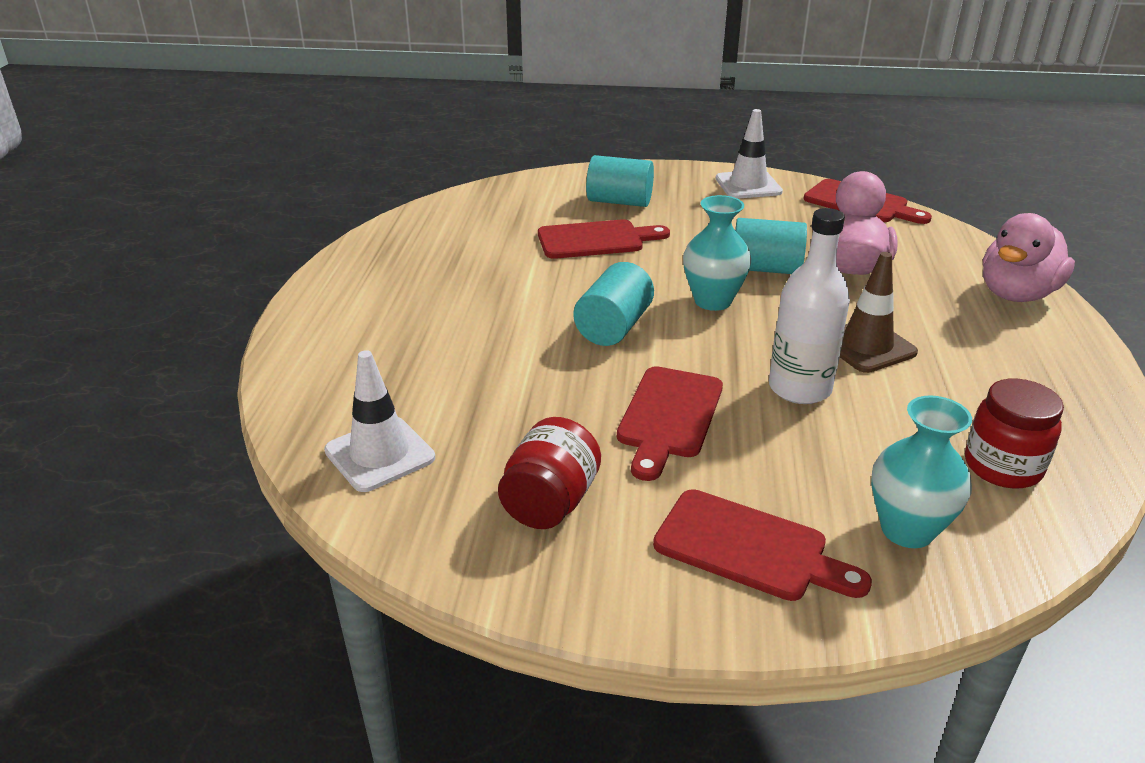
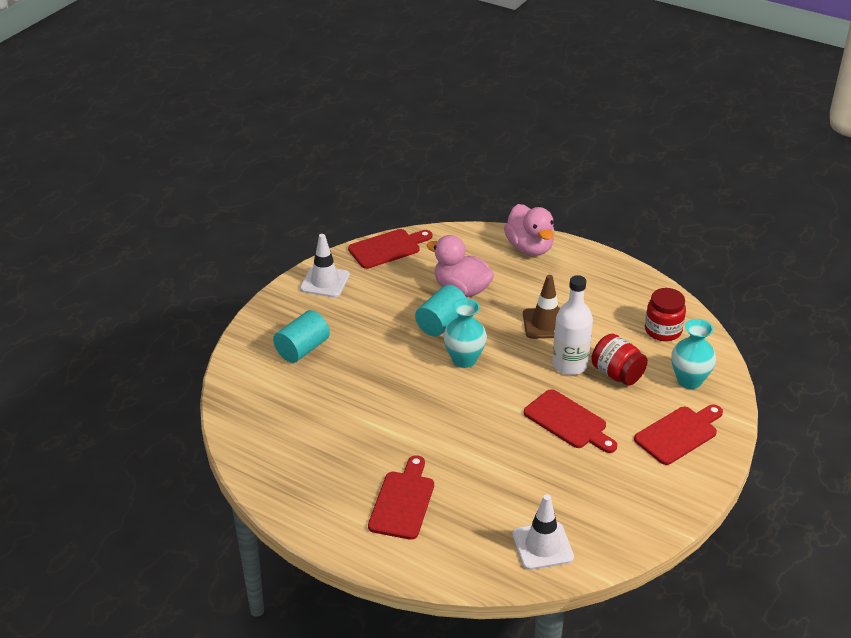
camera: 65 degrees left, 5 degrees up
(550, 502) = (616, 489): red jar -> red jar (617, 374)
(595, 240) = (351, 380): red cutting board -> red cutting board (402, 502)
(613, 327) = (467, 411): turquoise cylinder -> none

